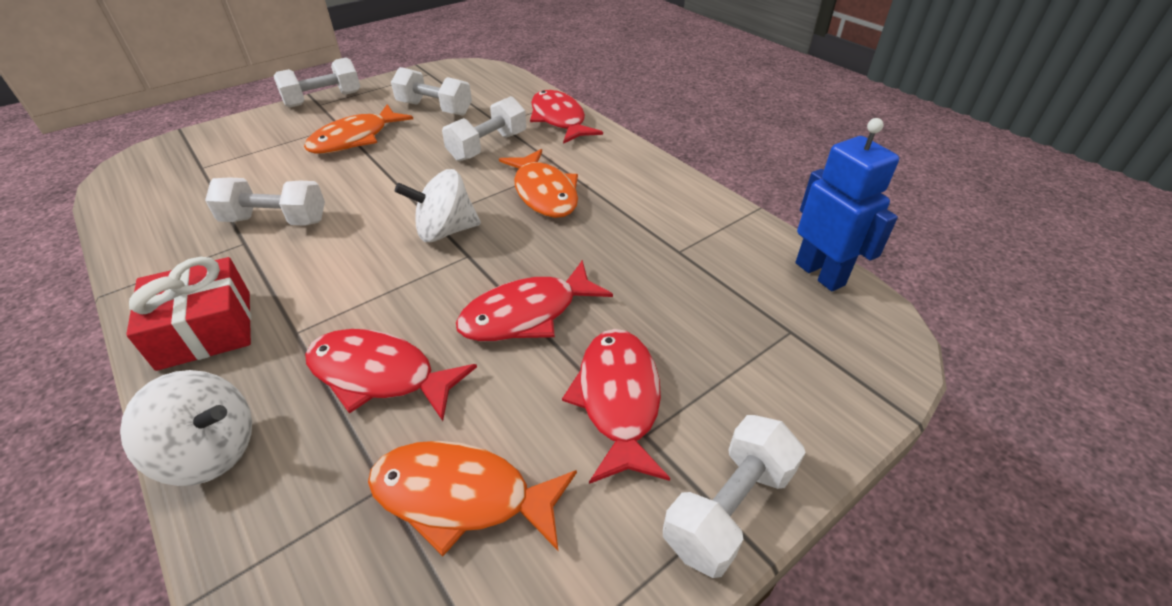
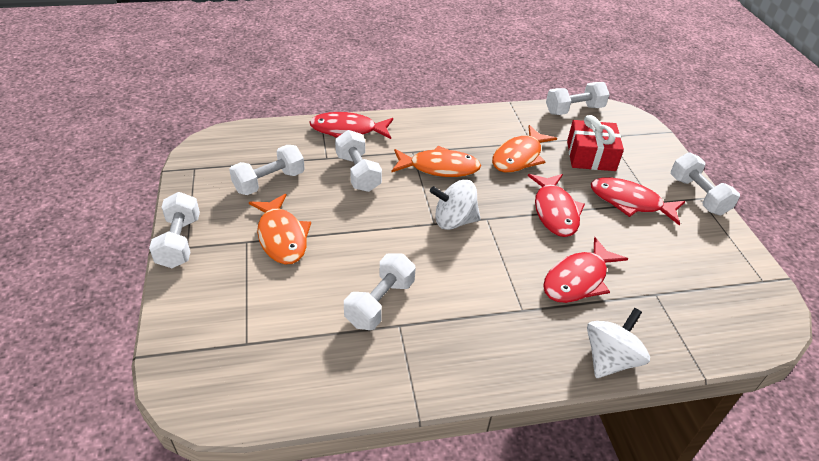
camera: 65 degrees left, 0 degrees up
(205, 329) = (497, 355): red gift -> red gift (591, 156)
(445, 231) = (454, 221): white spinning top -> white spinning top turned 75 degrees clockwise
(461, 496) = (669, 269): orange fish -> orange fish (519, 157)
(820, 274) = (574, 110): blue robot -> white dumbbell

